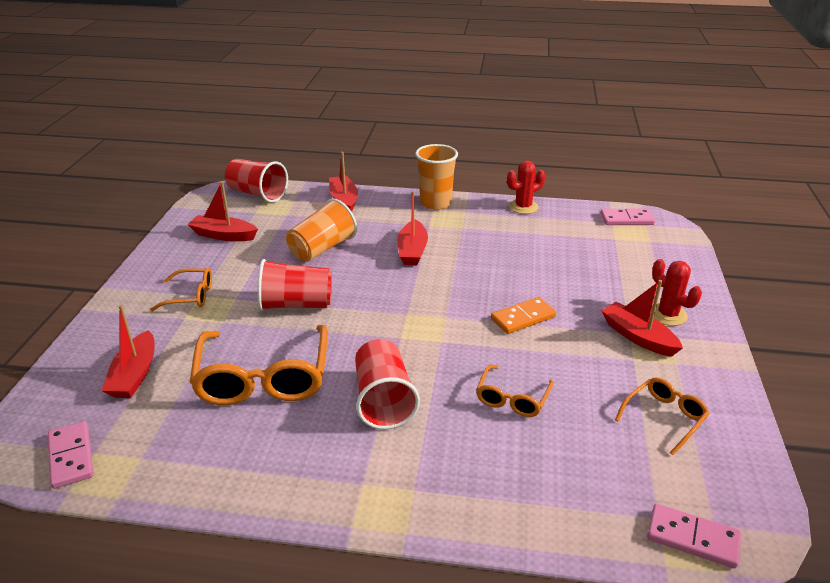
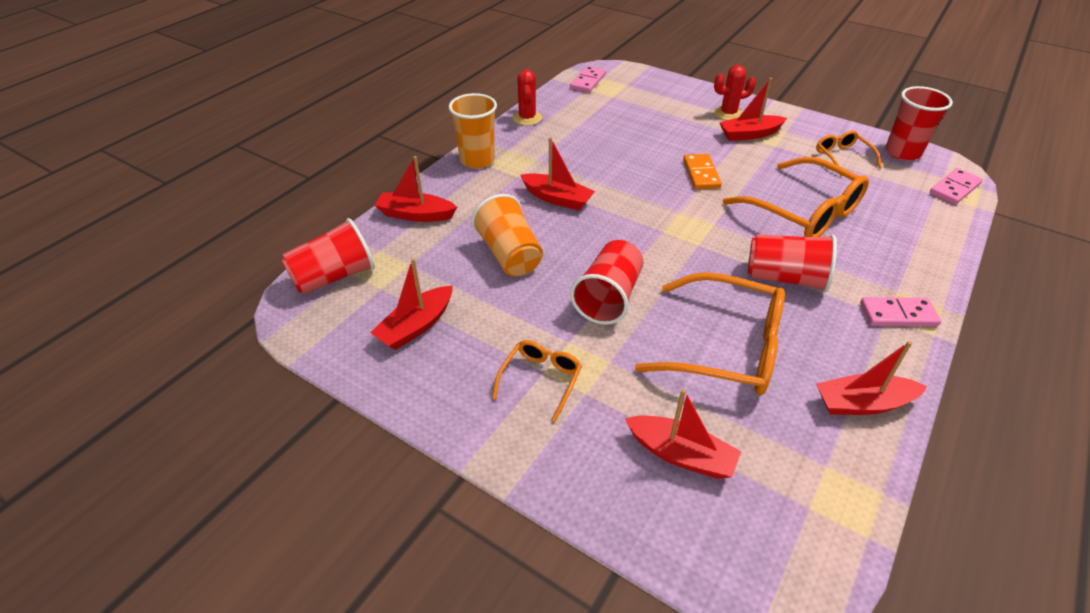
camera: 65 degrees left, 10 degrees up
(71, 456) = (813, 531): pink domino -> pink domino (898, 314)
(223, 475) = (863, 403): none -> red boat
(512, 398) = (803, 212): orange glasses -> orange glasses, size x1.95
(739, 475) = (902, 152): none -> red cup

